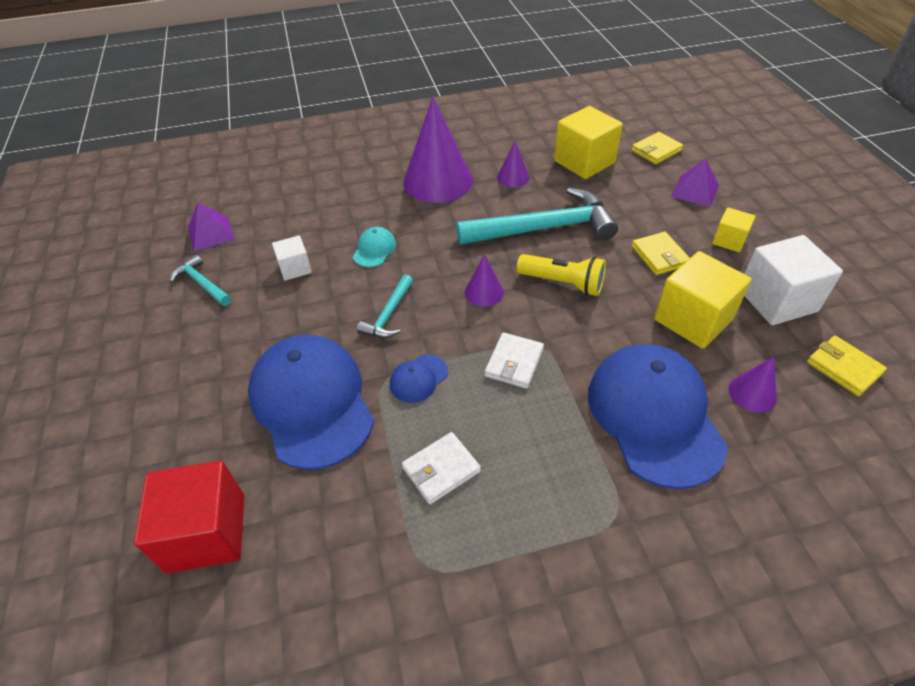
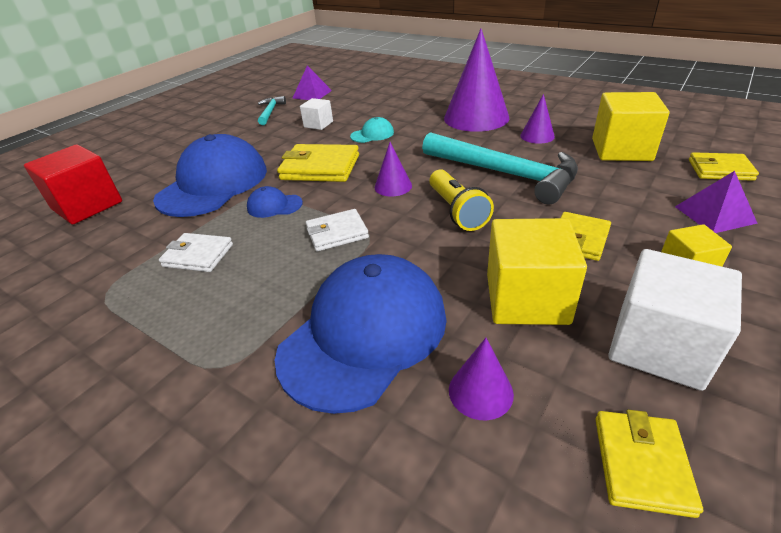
camera: 50 degrees right, 10 degrees down
(389, 314) = (320, 167): turquoise hammer -> yellow wallet

